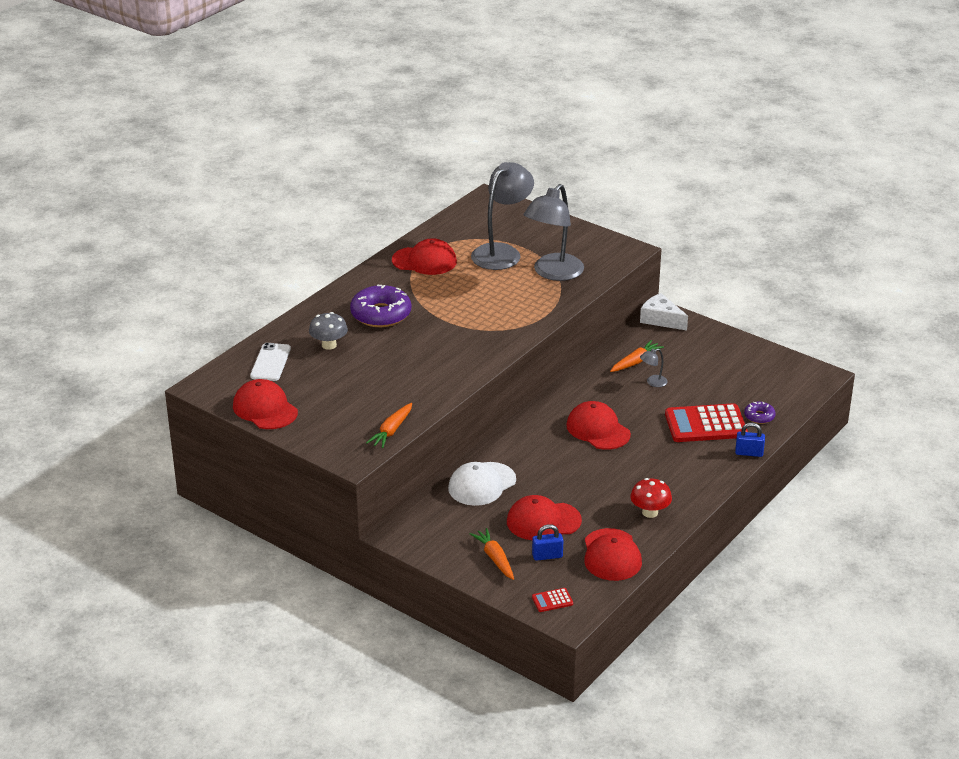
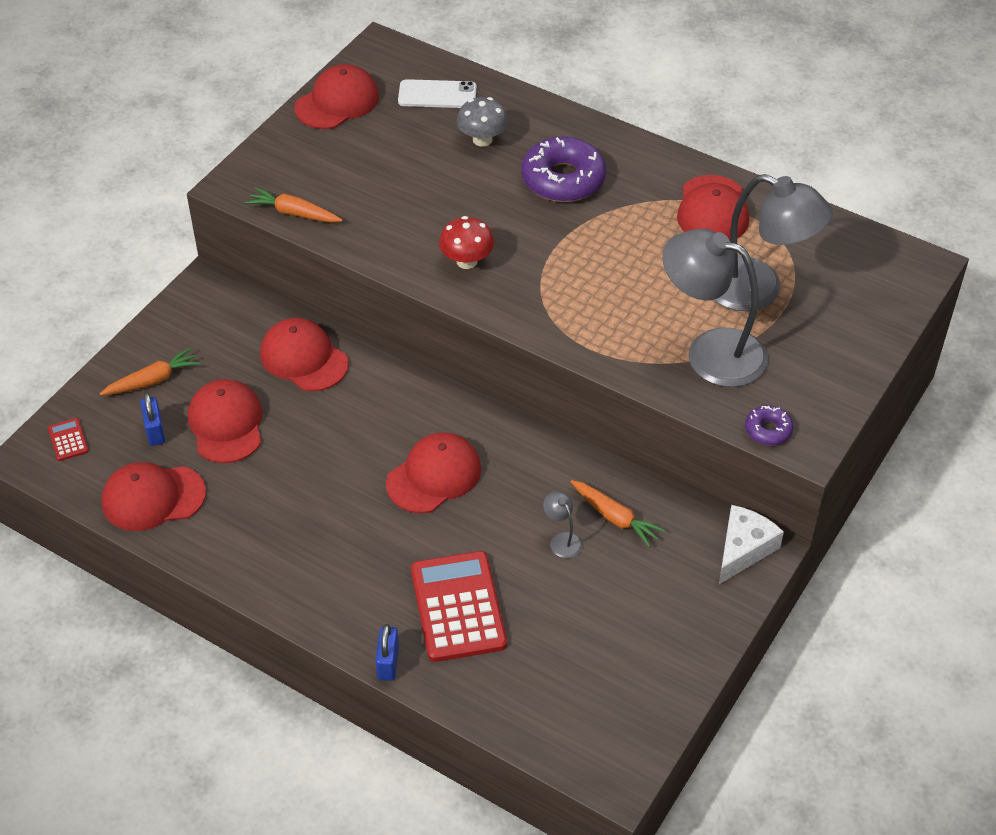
camera: 85 degrees right, 15 degrees up
(481, 484) = (304, 358): white cap -> red cap
(650, 512) = (243, 539): red mushroom -> red mushroom (467, 261)
(759, 416) = (486, 680): purple donut -> purple donut (768, 430)

